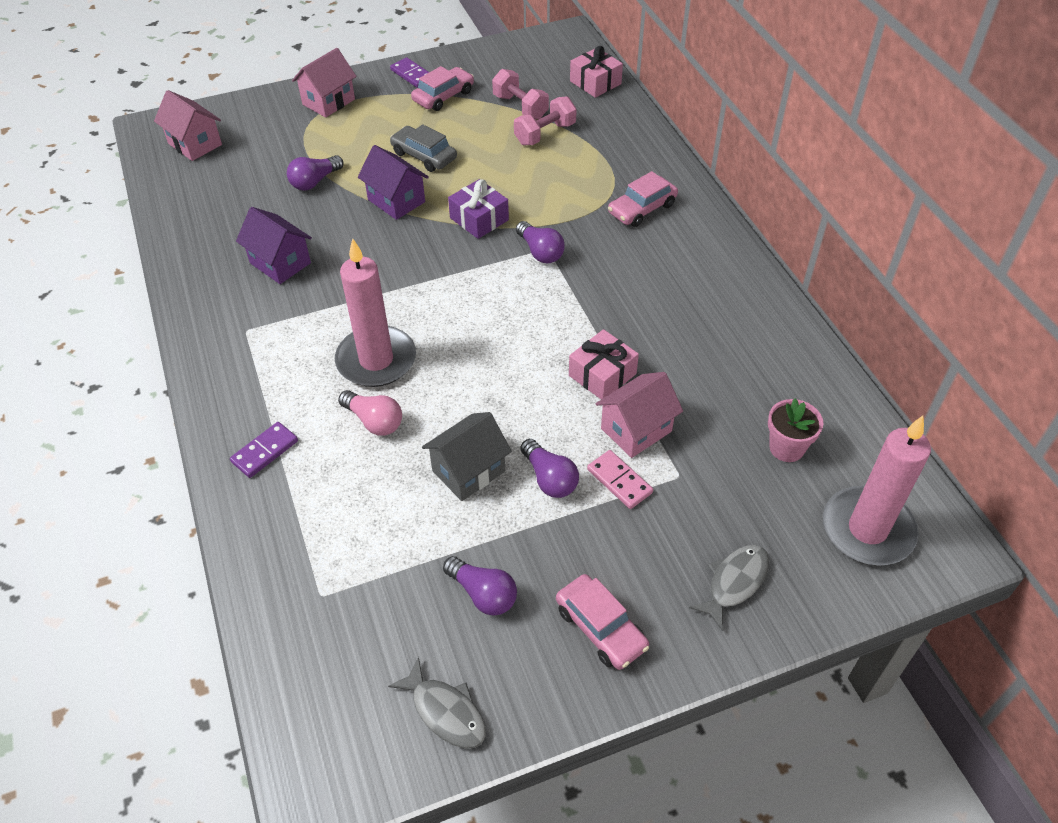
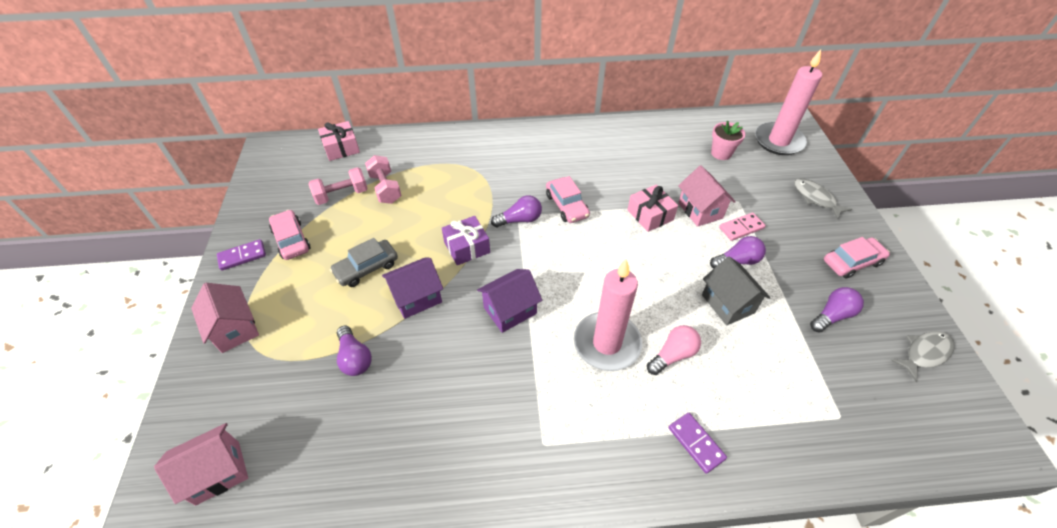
camera: 75 degrees left, 0 degrees up
(280, 263) = (460, 403): purple house -> purple house (510, 310)
(642, 209) = (497, 159): pink car -> pink car (567, 205)

